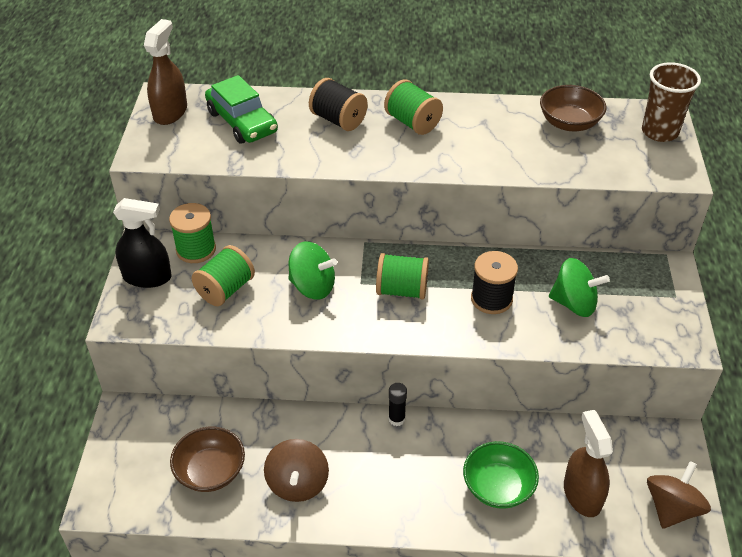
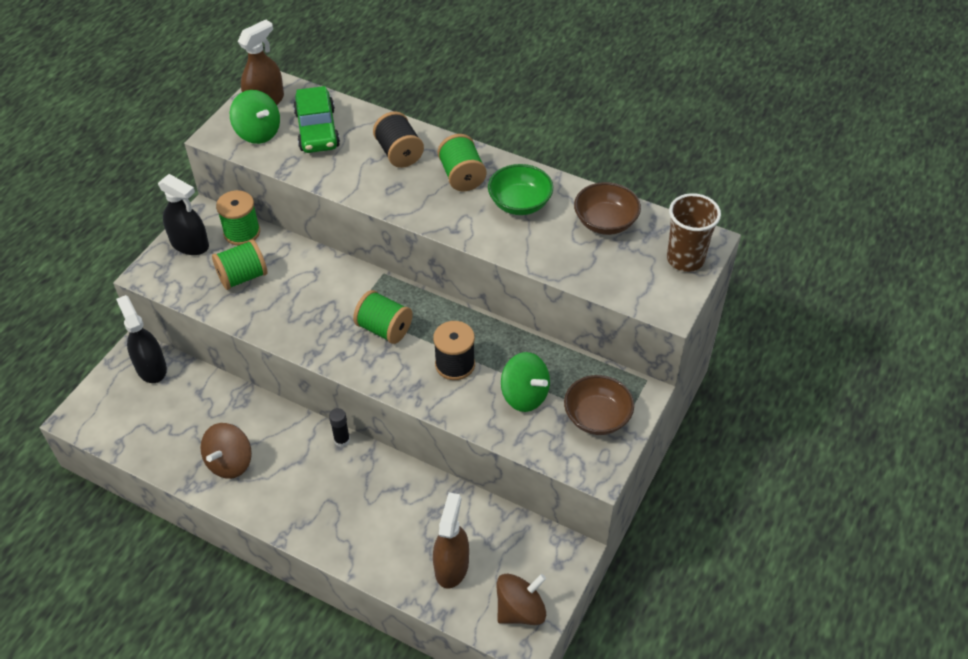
camera: 25 degrees right, 5 degrees up
(151, 422) = (151, 368): none -> black spray bottle
(210, 471) = (171, 426): brown bowl -> brown bowl (597, 417)
(312, 286) = (313, 299): green spinning top -> green spinning top (258, 133)
(498, 487) = (386, 531): green bowl -> green bowl (520, 203)

